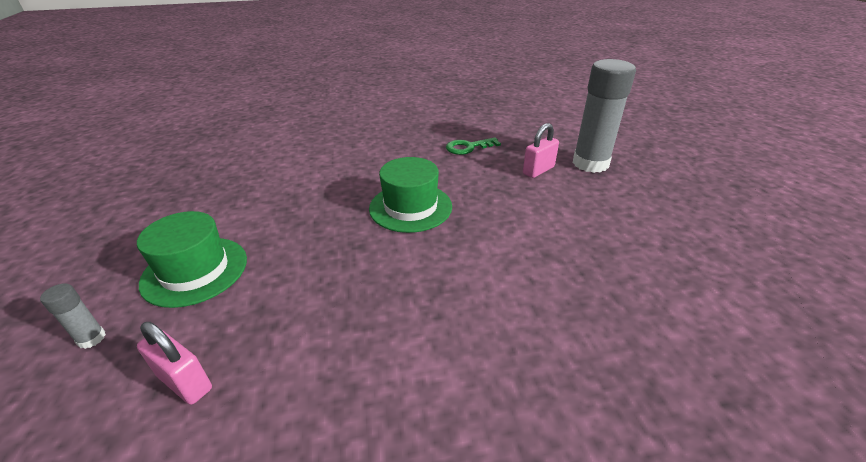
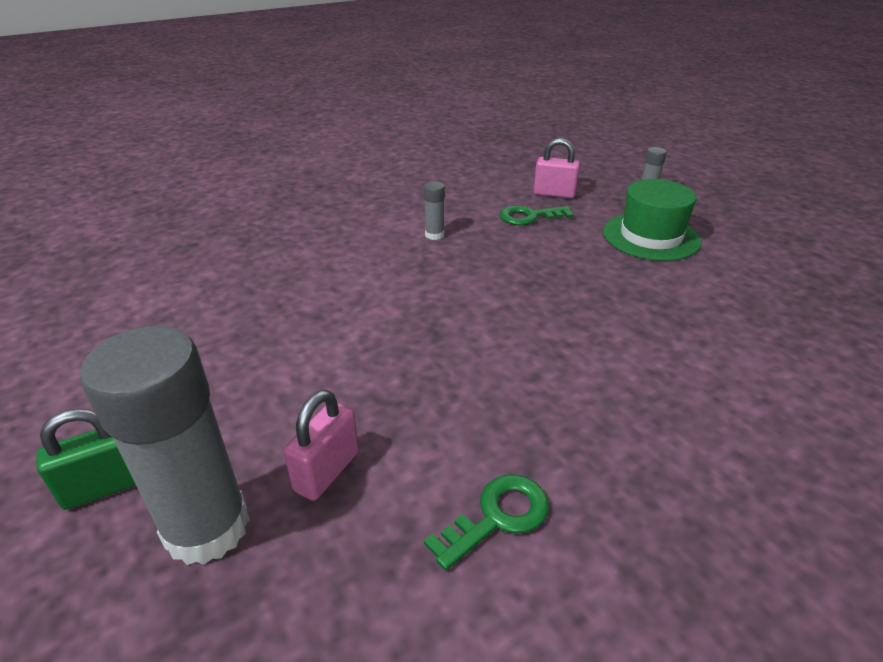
camera: 160 degrees right, 0 degrees up
(270, 337) = (529, 217): none -> green key
(403, 332) = (434, 235): none -> grey glue stick
(410, 207) = (510, 339): green hat -> none
(648, 183) = (105, 487): none -> green padlock

